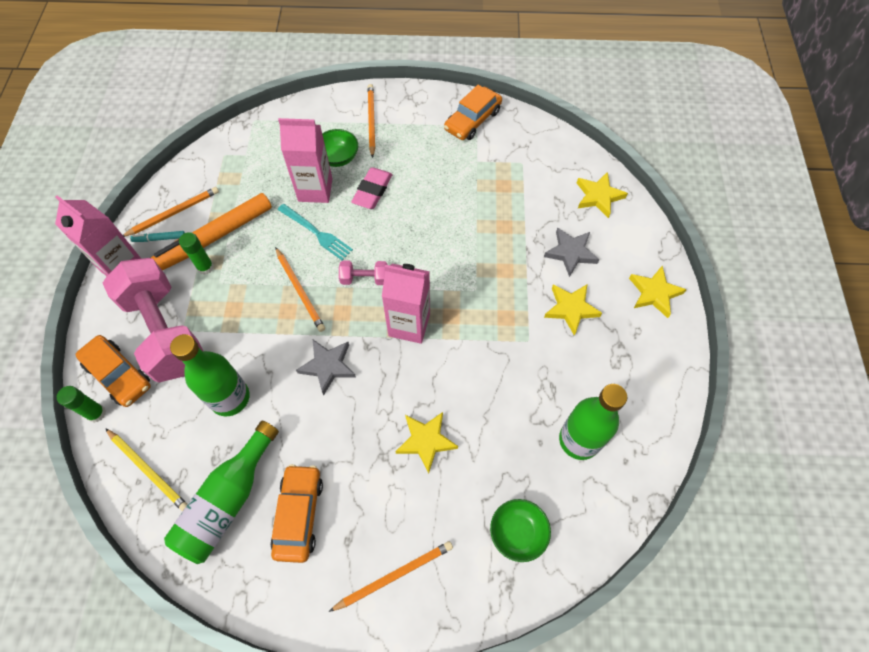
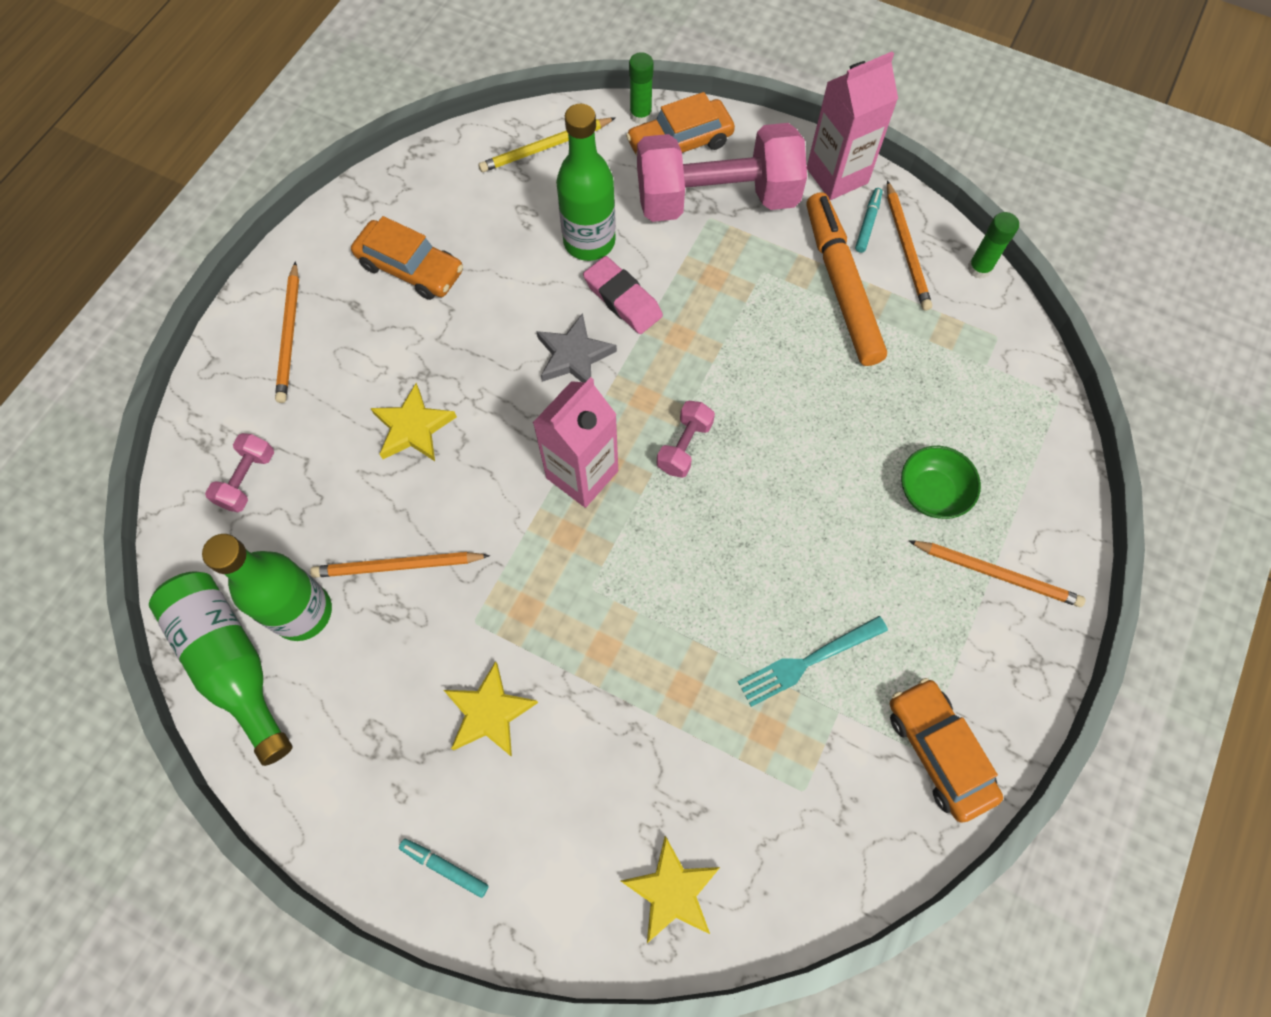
camera: 115 degrees right, 5 degrees up
(205, 267) = (795, 263): green glue stick -> green glue stick (979, 268)
(228, 500) = (468, 209): green bottle -> green bottle (232, 663)
(300, 290) = (704, 360): orange pencil -> orange pencil (398, 566)
(315, 190) = (876, 437): pink carton -> none
(317, 233) = (792, 413): turquoise fork -> turquoise fork (806, 662)
(372, 191) = (841, 517): pink eraser -> pink eraser (622, 299)
(517, 533) = (247, 479): green bowl -> pink dumbbell
(570, 253) = (584, 771): grey star -> none
(654, 293) = (445, 867): yellow star -> turquoise marker

